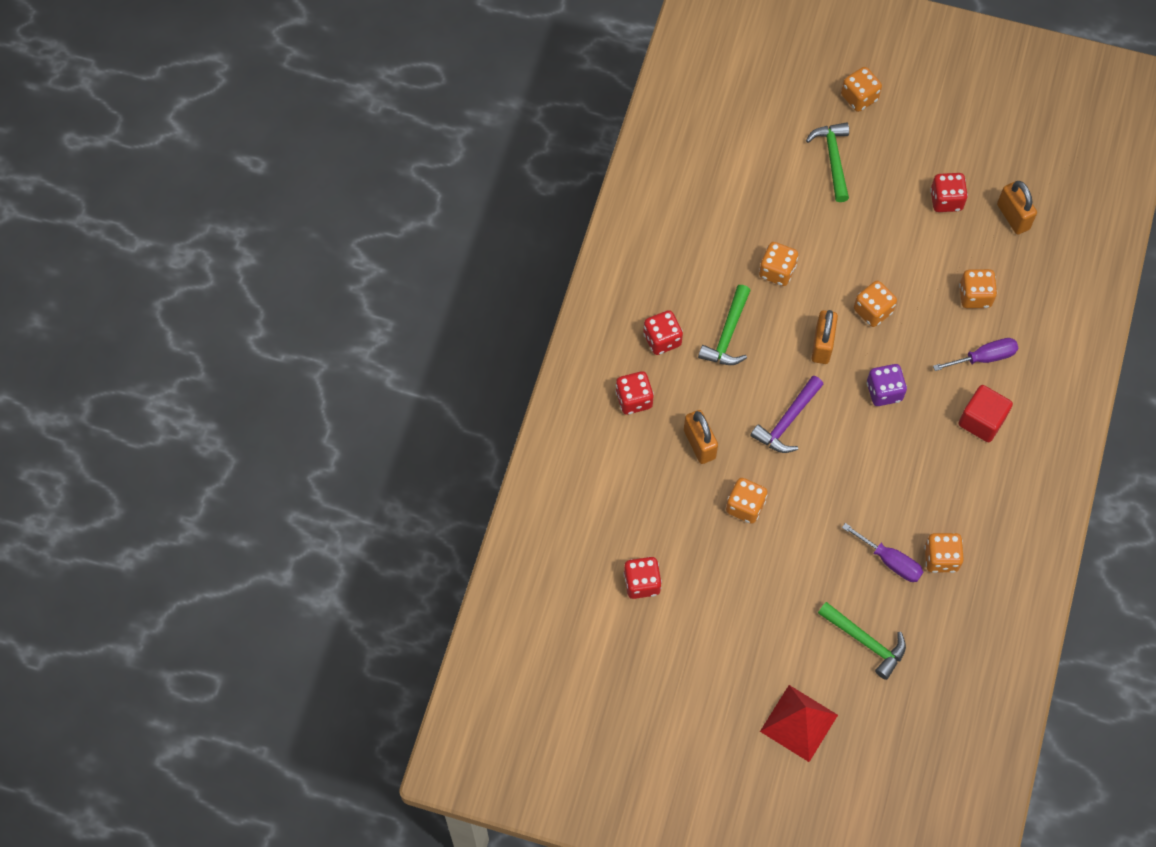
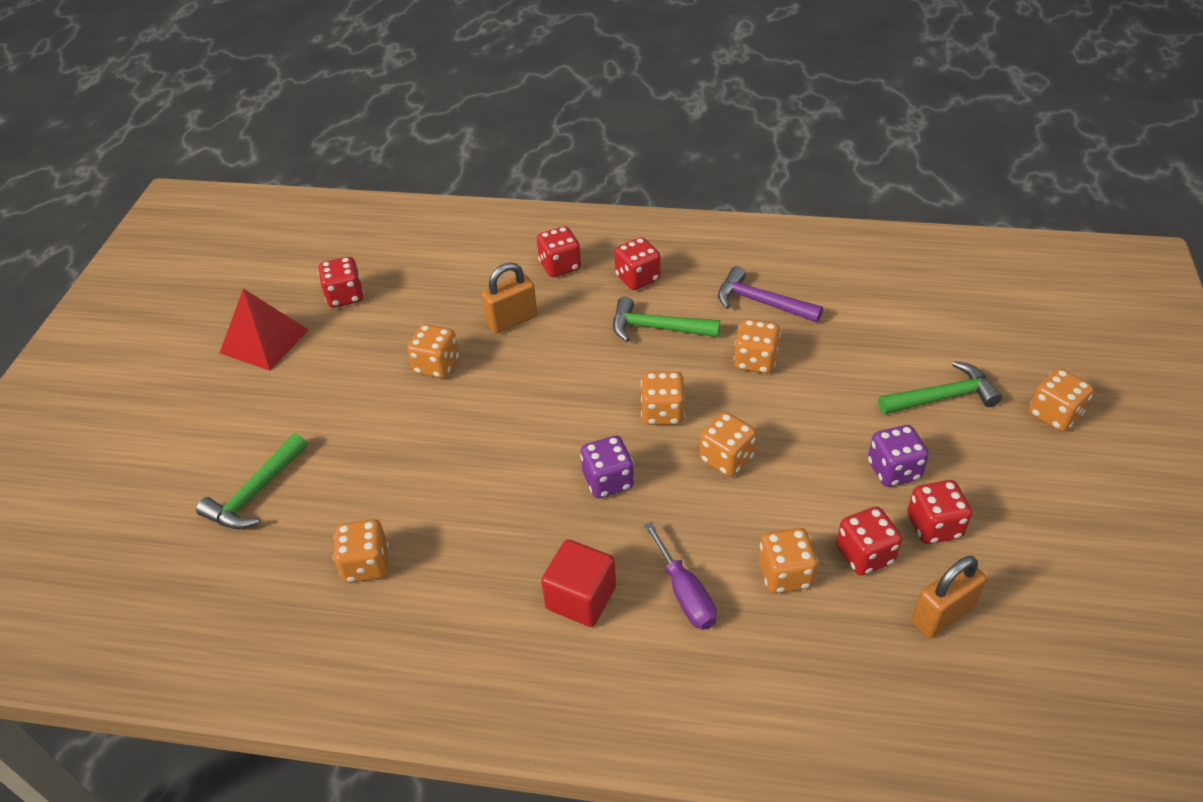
camera: 85 degrees right, 20 degrees down
(787, 421) = (551, 391): purple hammer -> purple hammer (761, 302)
(799, 723) = (162, 439): red pyramid -> red pyramid (264, 341)
(822, 345) = (662, 413): orange padlock -> orange dice
(890, 561) = (364, 508): purple screwdriver -> none
(896, 209) = (893, 470): none -> purple dice
(964, 246) = (864, 555): none -> red dice

